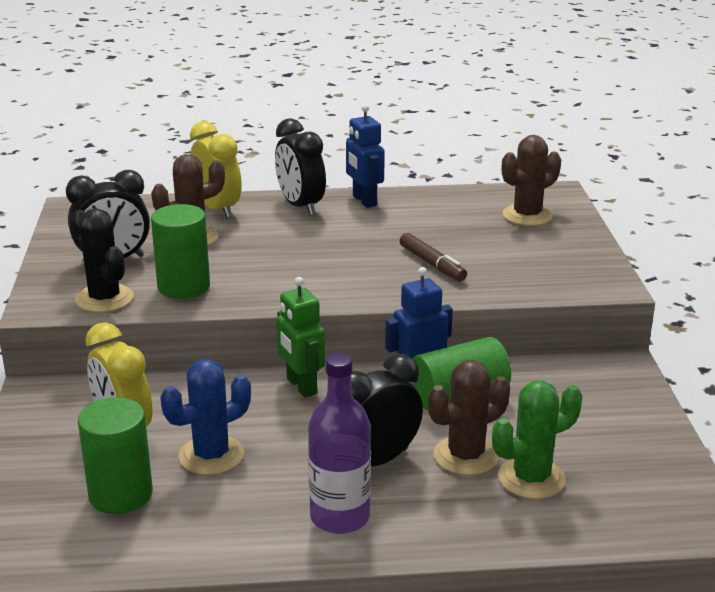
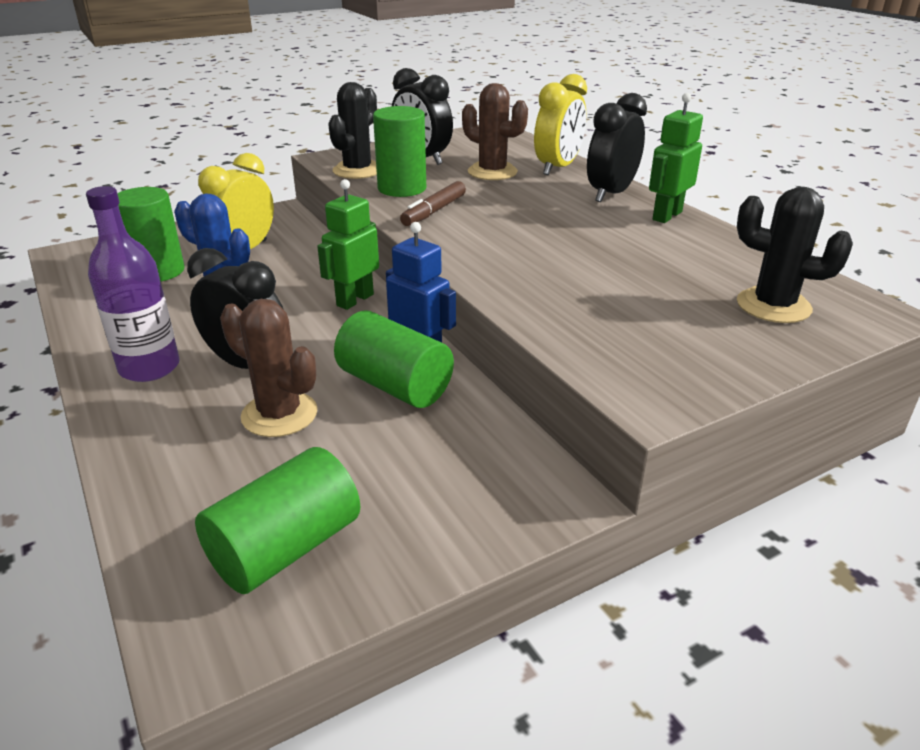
camera: 65 degrees right, 5 degrees up
(364, 201) = (666, 216): blue robot -> green robot
(432, 264) = (567, 275): brown marker -> brown marker (434, 211)
(527, 215) = (773, 306): brown cactus -> black cactus
(531, 478) = (253, 468): green cactus -> none
(627, 477) = (286, 548): none -> green cylinder

